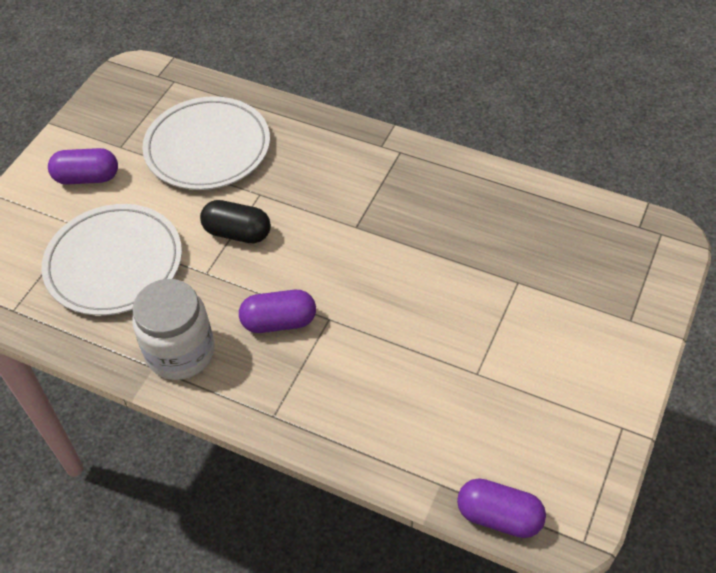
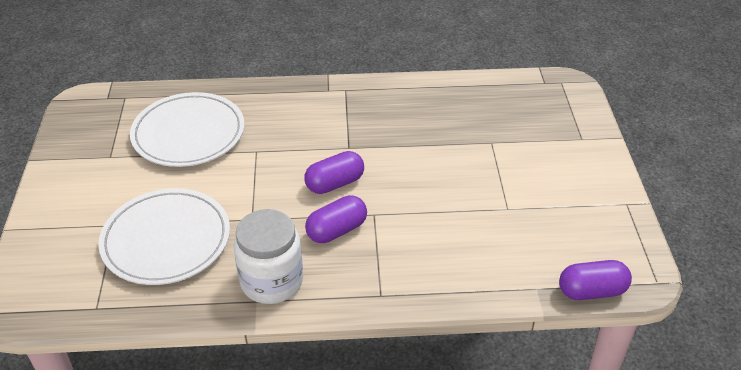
camera: 30 degrees left, 10 degrees down
(87, 178) = (96, 188): purple capsule -> purple capsule (335, 183)
(237, 233) = (257, 183): black capsule -> none

